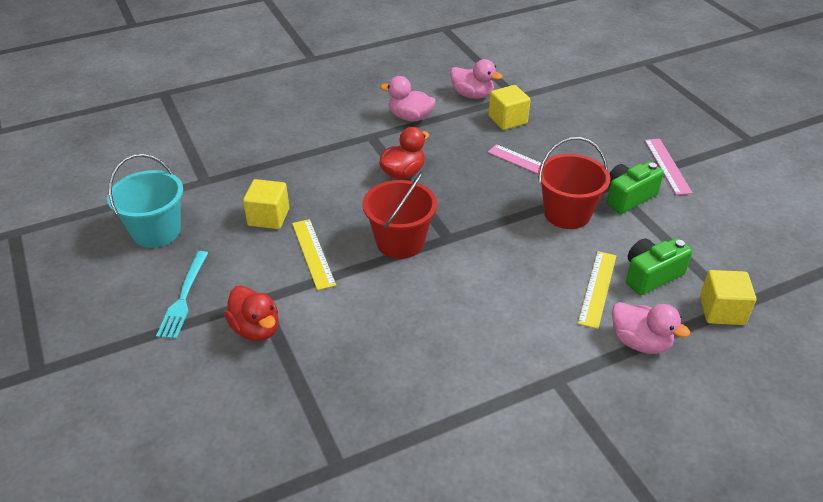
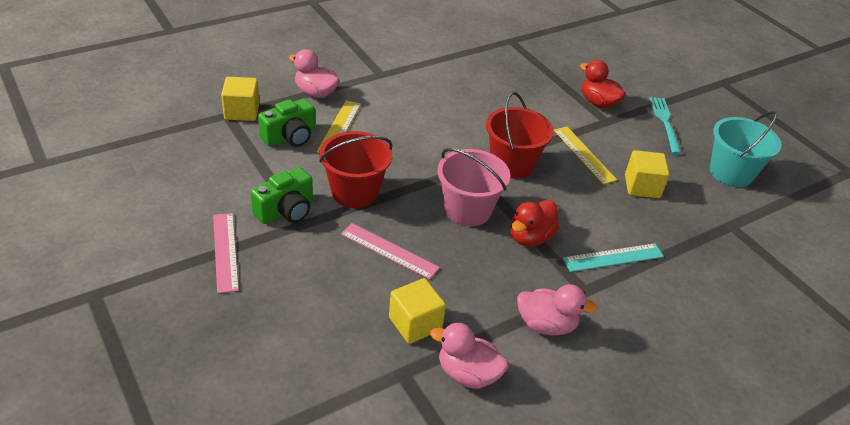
camera: 170 degrees right, 0 degrees up
(335, 157) = (613, 257): none -> turquoise ruler
(456, 196) = (467, 210): none -> pink bucket

